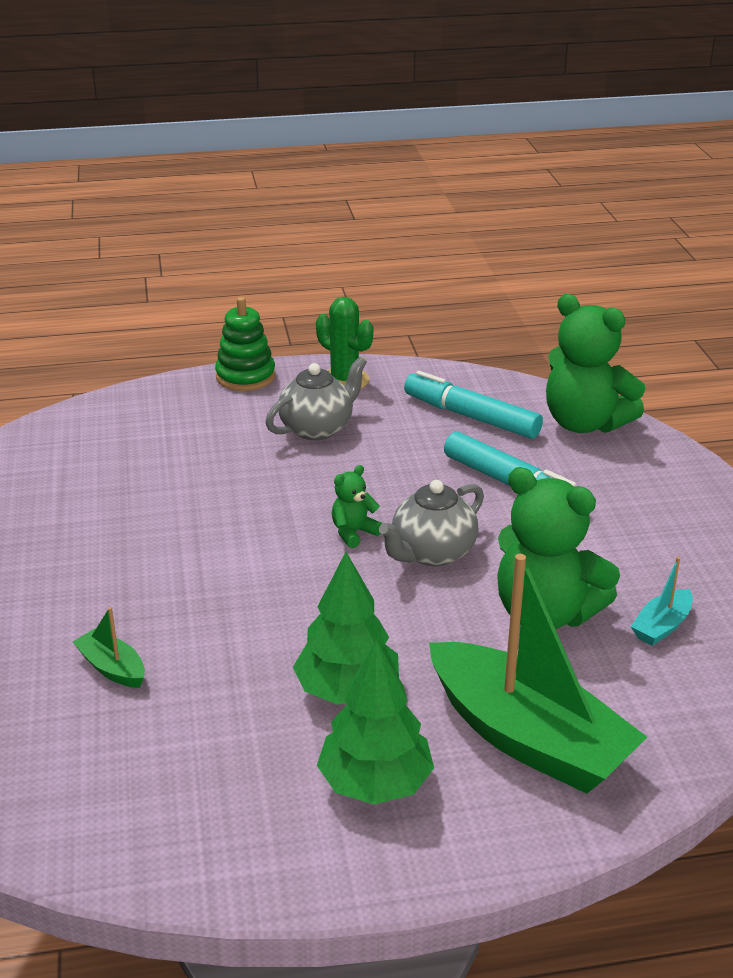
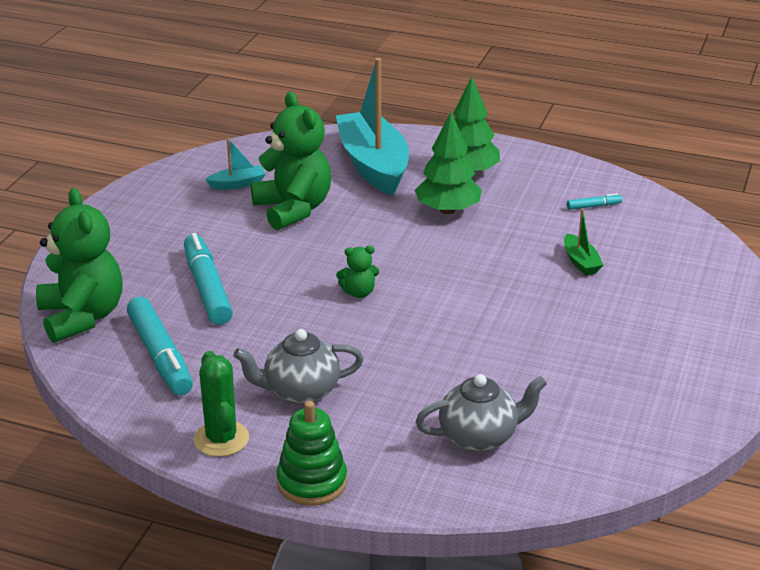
camera: 150 degrees left, 0 degrees up
(133, 785) = (594, 206): none -> turquoise marker
(432, 553) = (320, 262): grey teapot -> grey teapot (479, 437)
(528, 738) = (373, 165): green boat -> turquoise boat

